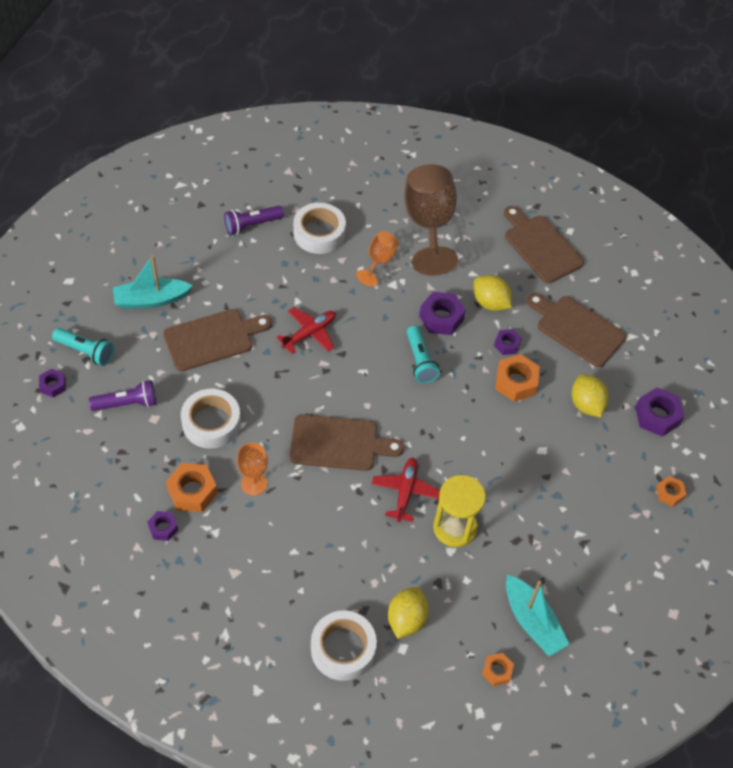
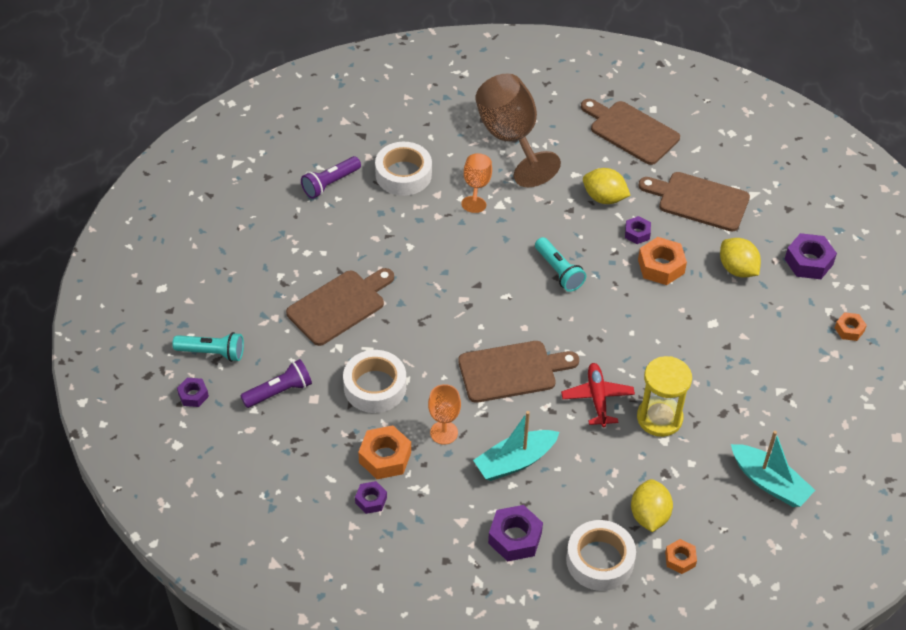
camera: 15 degrees left, 5 degrees down
(151, 300) = (258, 284): turquoise boat -> turquoise boat (515, 461)
(310, 333) = (436, 274): red plane -> none
(441, 318) = (562, 225): purple nut -> purple nut (515, 538)
(497, 671) = (755, 537): orange nut -> orange nut (680, 559)

